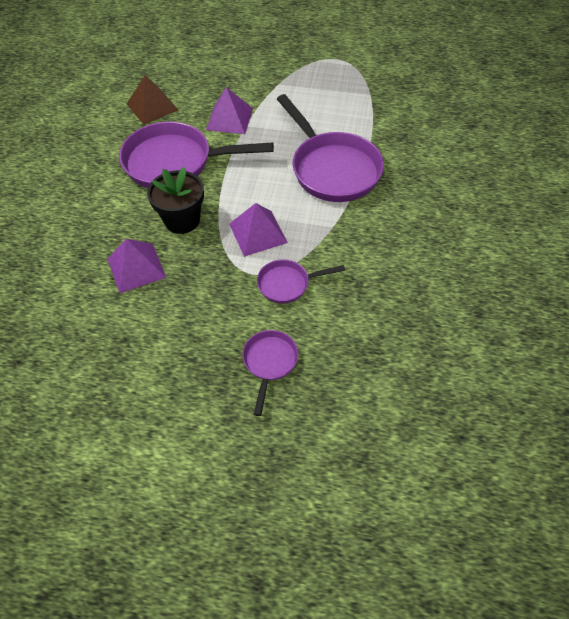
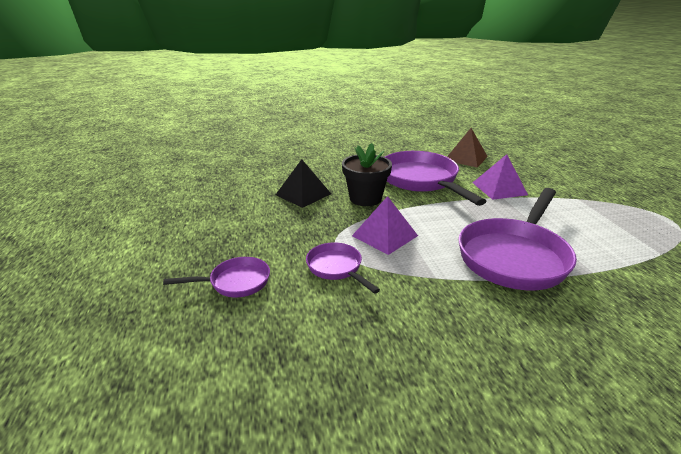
camera: 65 degrees right, 25 degrees down
(136, 267) = (303, 194): purple pyramid -> black pyramid

